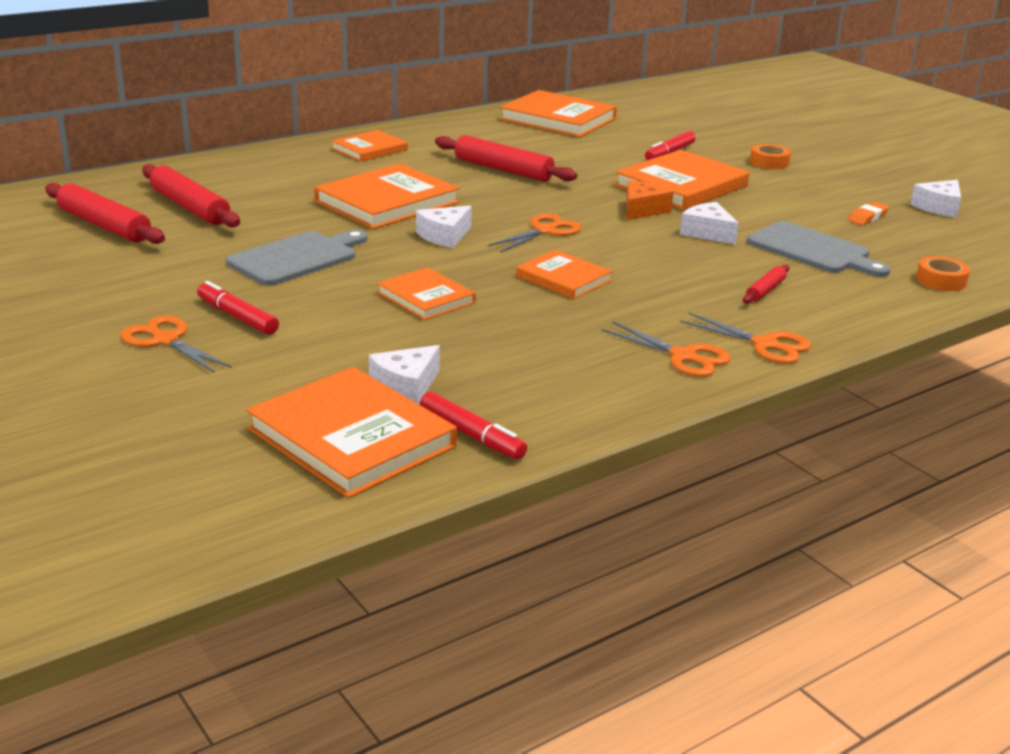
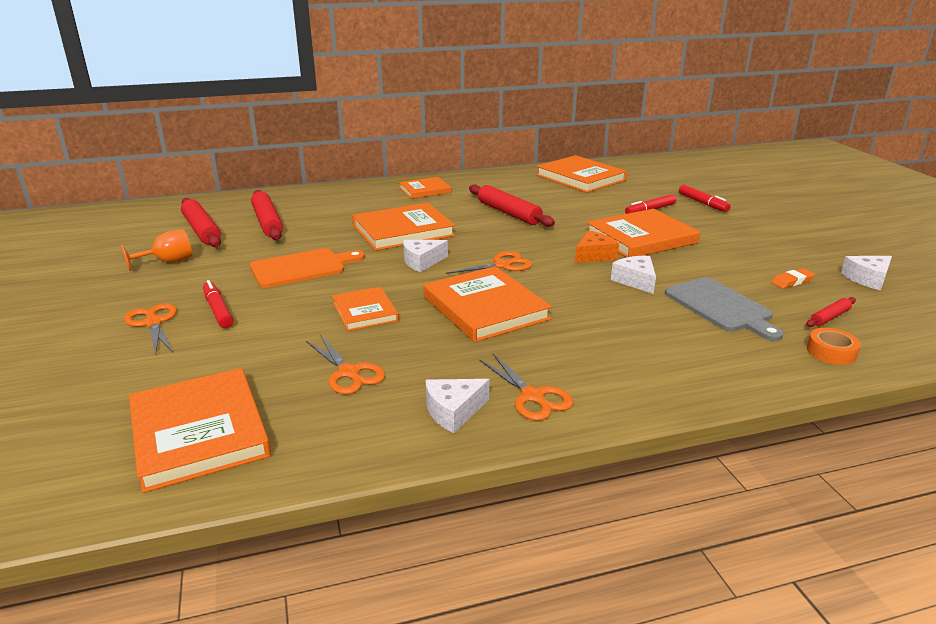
camera: 20 degrees right, 0 degrees up
(101, 269) = (168, 262): none -> orange goblet
(297, 258) = (302, 268): grey cutting board -> orange cutting board
(406, 386) = (282, 389): white cheese -> white cheese (453, 411)
(471, 435) = (292, 446): red marker -> red marker (702, 203)
(563, 278) = (485, 308): orange book -> orange book, size x1.70
(765, 290) = (652, 341): red rolling pin -> red rolling pin (830, 317)
(765, 344) = (616, 395): orange scissors -> orange scissors (349, 373)
(769, 162) = (730, 225): orange tape -> none

